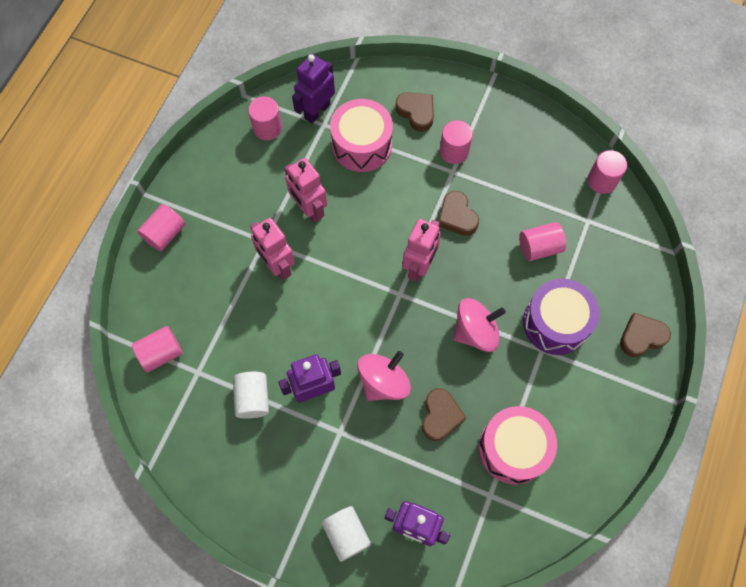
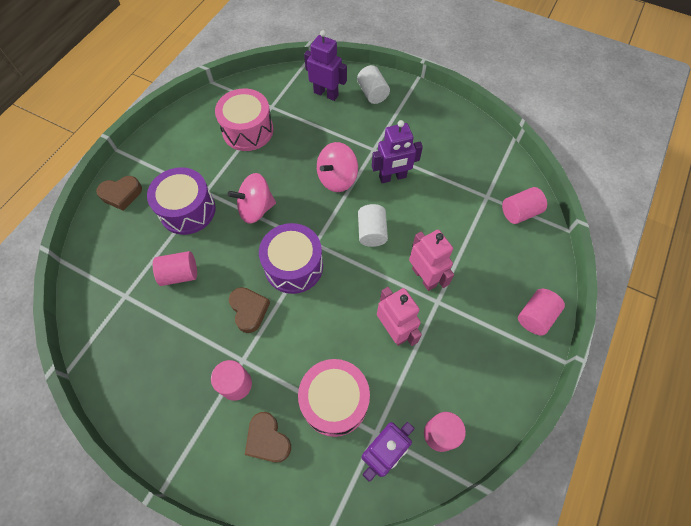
camera: 175 degrees left, 5 degrees down
(253, 398) = (440, 175): white cylinder -> white cylinder (371, 232)
(419, 266) = (293, 266): pink robot -> purple drum
(440, 416) = (296, 153): brown heart -> none
(601, 180) = (94, 336): pink cylinder -> none

